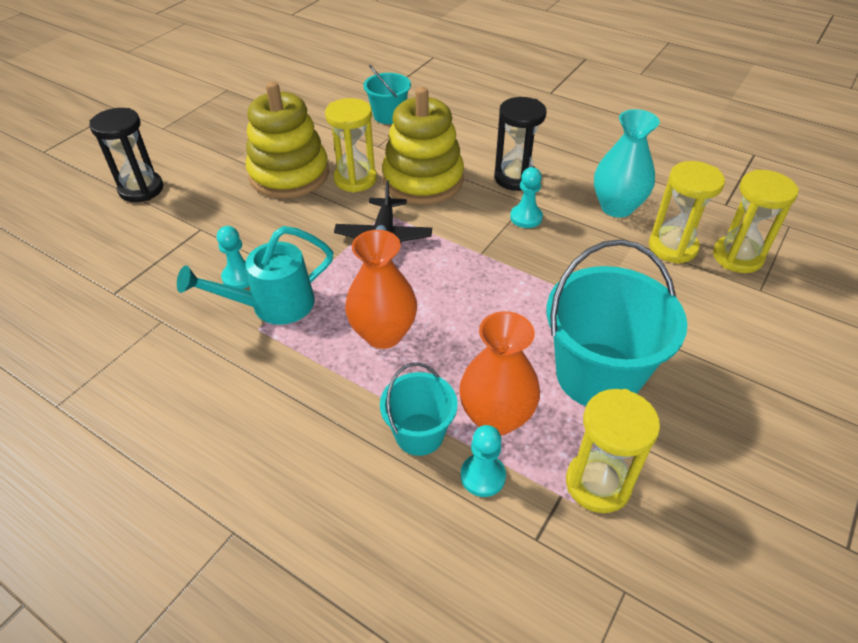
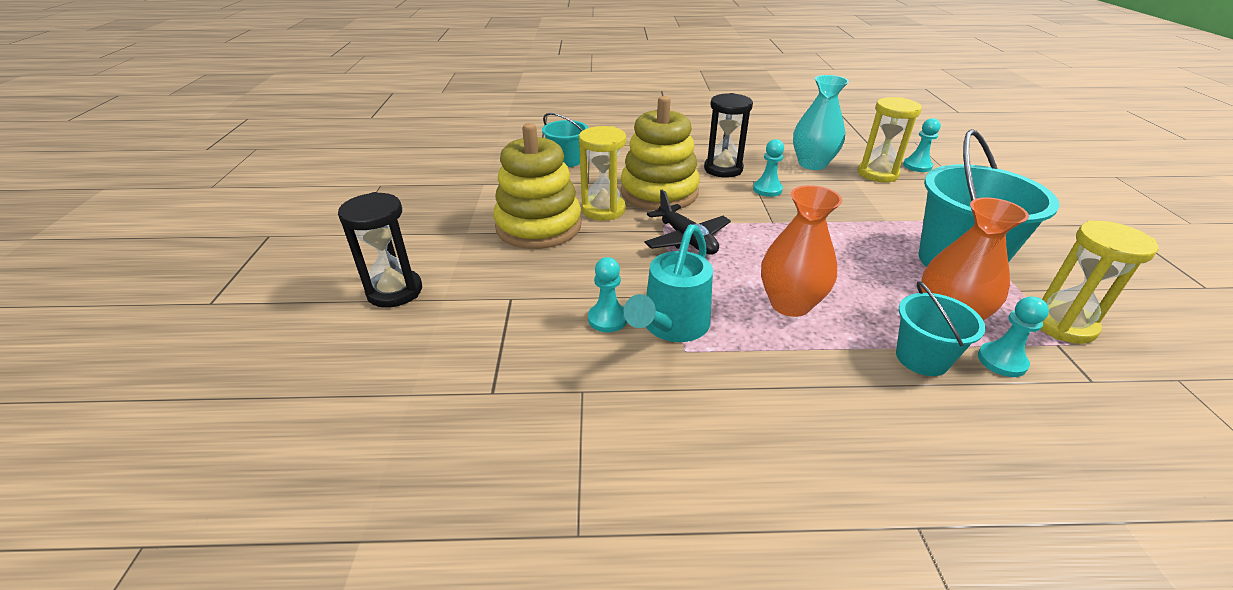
camera: 35 degrees left, 10 degrees down
(737, 257) = (917, 166): yellow hourglass -> turquoise pawn

